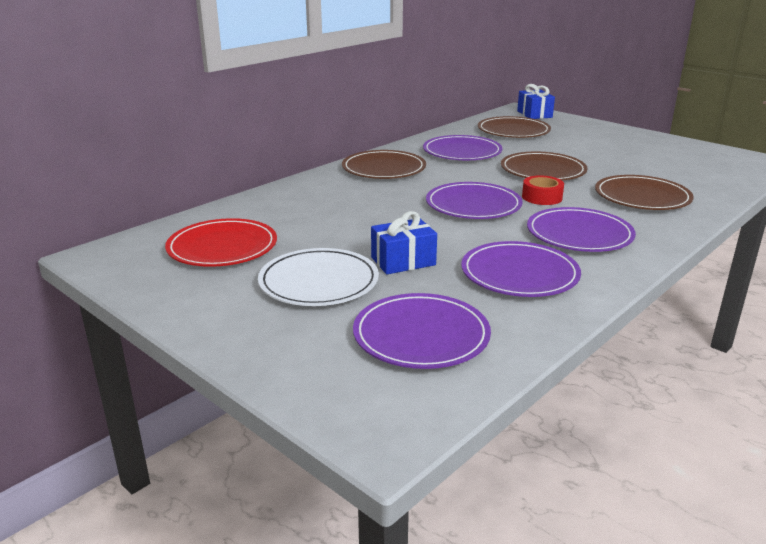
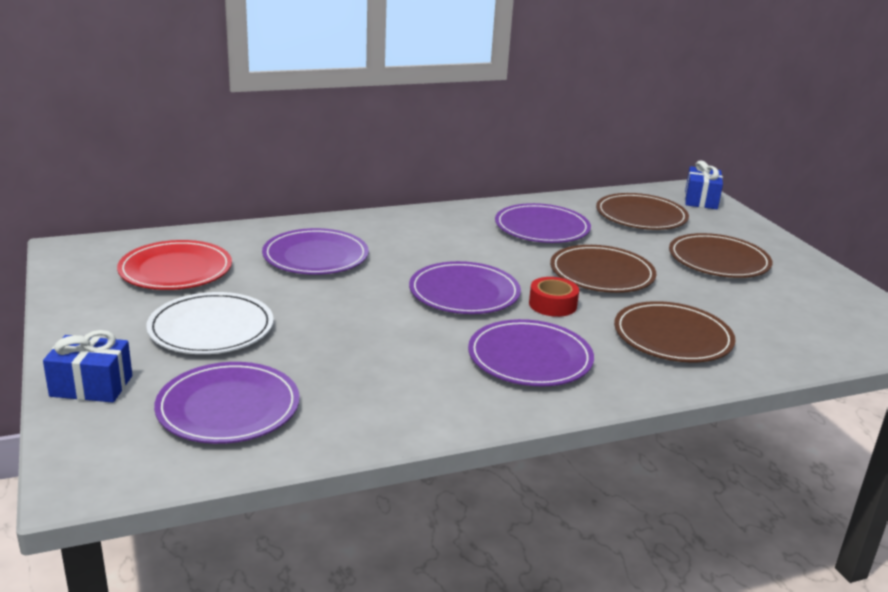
camera: 25 degrees right, 0 degrees up
(384, 169) = (430, 227): brown plate -> brown plate (718, 260)
(403, 261) = (311, 332): blue gift -> blue gift (91, 386)
(519, 274) = (403, 380): purple plate -> purple plate (315, 256)

